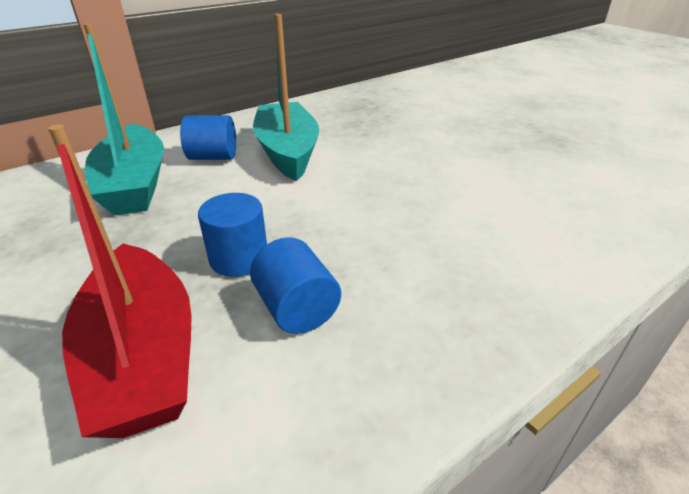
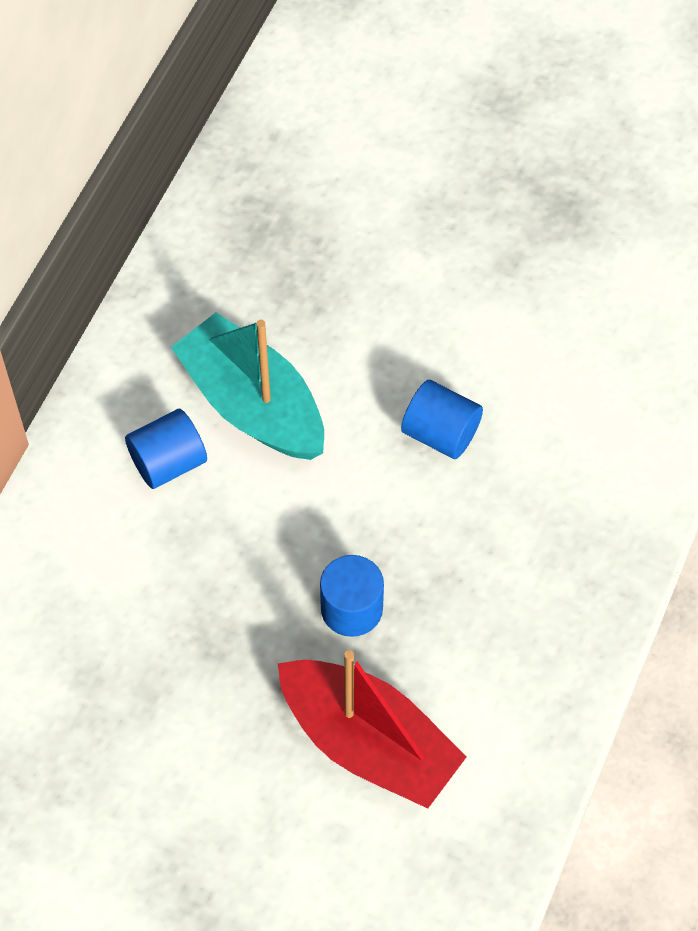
camera: 30 degrees left, 25 degrees up
(134, 185) = (130, 562): turquoise boat -> none
(296, 308) = (448, 637): blue cylinder -> blue cylinder (440, 433)

